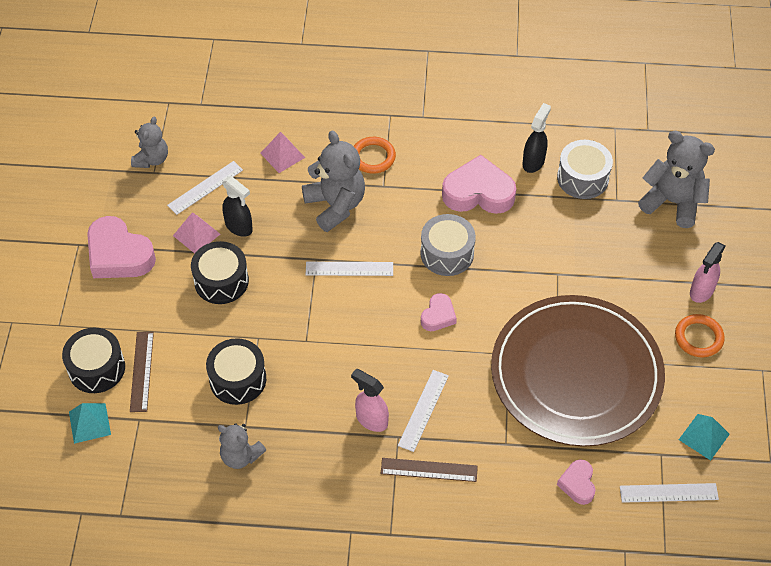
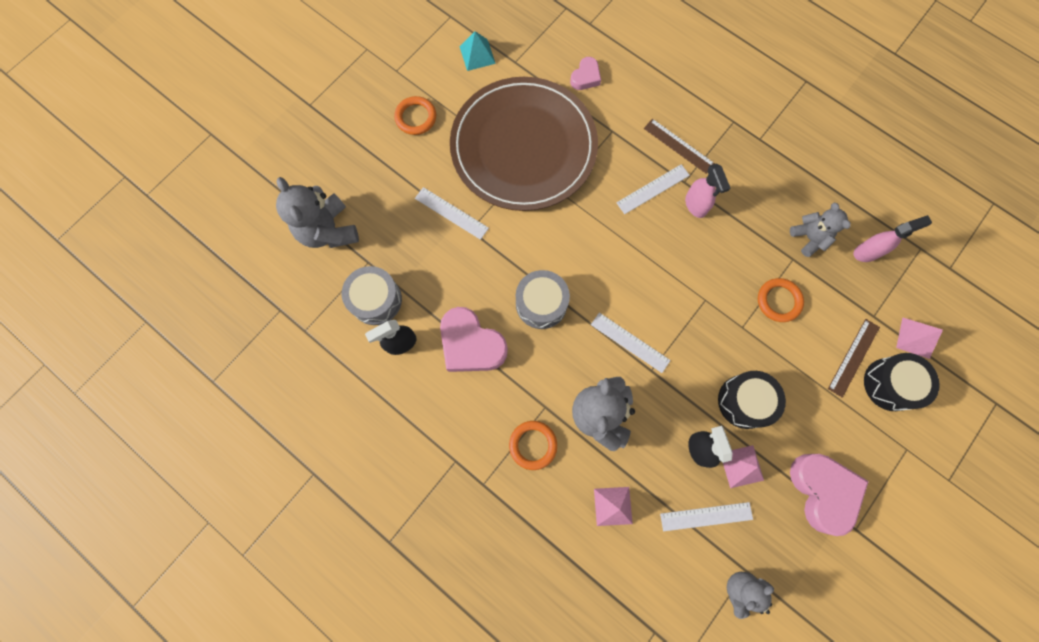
camera: 145 degrees left, 20 degrees up
(89, 423) = (916, 338): turquoise pyramid -> pink pyramid
(238, 379) = (778, 301): black drum -> orange ring
(438, 316) = (588, 254): pink heart -> none
(668, 493) = (532, 37): white ruler -> white ruler (451, 213)
(701, 291) = (380, 148): pink spray bottle -> pink spray bottle (867, 252)

